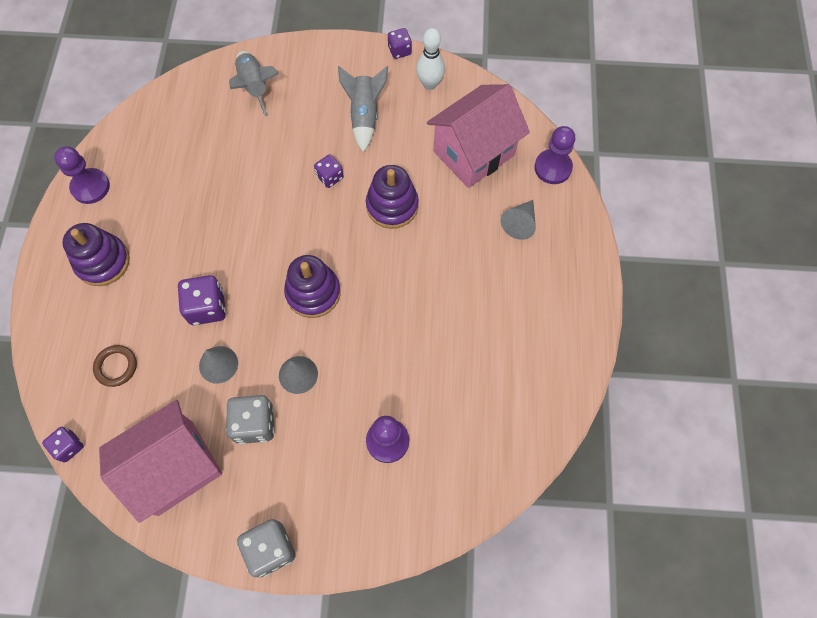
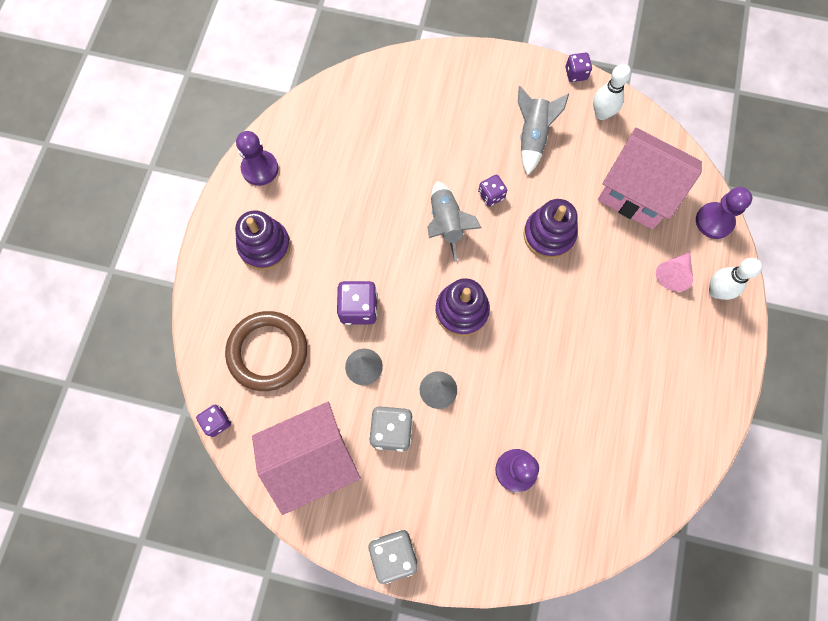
camera: 10 degrees right, 5 degrees up
(116, 366) = (267, 352): brown ring -> brown ring, size x1.98
(254, 87) = (427, 90): grey rocket -> grey rocket (446, 224)
(474, 153) = (637, 193): pink house -> pink house turned 60 degrees clockwise
(520, 223) = (673, 274): grey cone -> pink cone
(564, 233) = (716, 291): none -> white bowling pin

